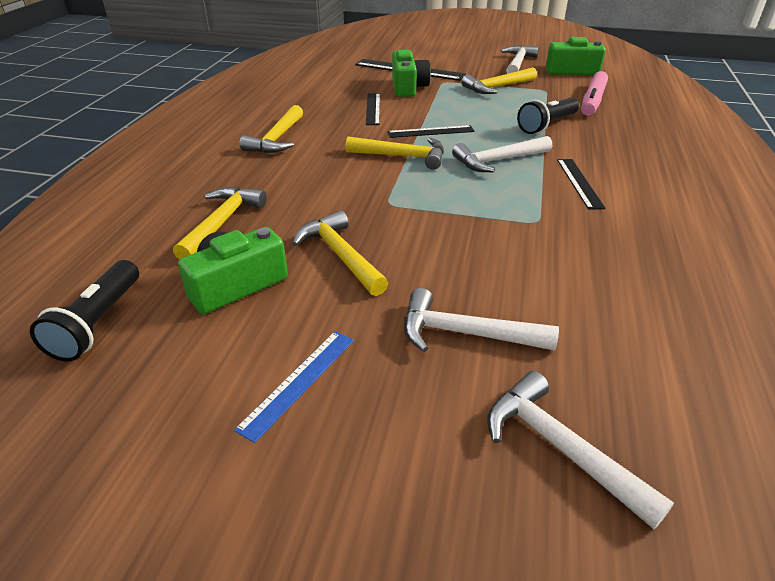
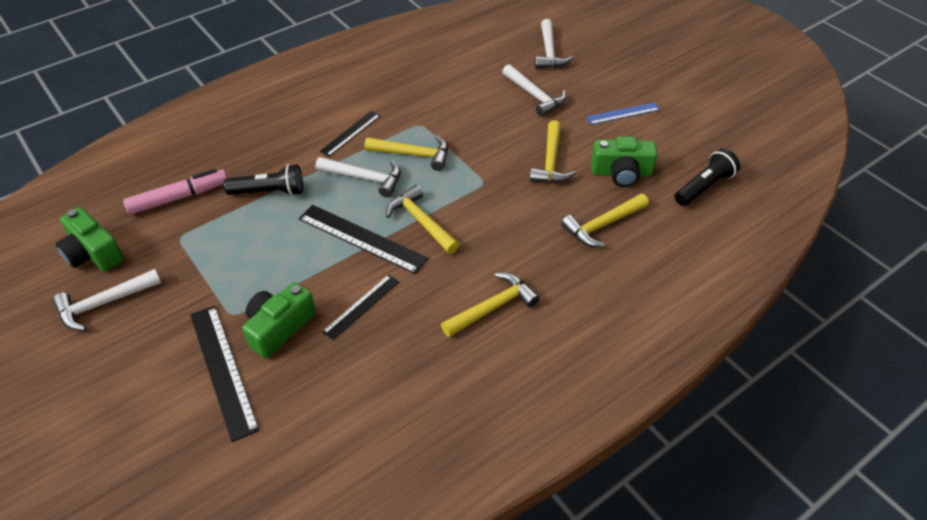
camera: 140 degrees left, 10 degrees up
(430, 131) = (362, 238): black ruler -> black ruler, size x1.63
(497, 87) = (206, 270): yellow hammer -> yellow hammer (413, 154)

